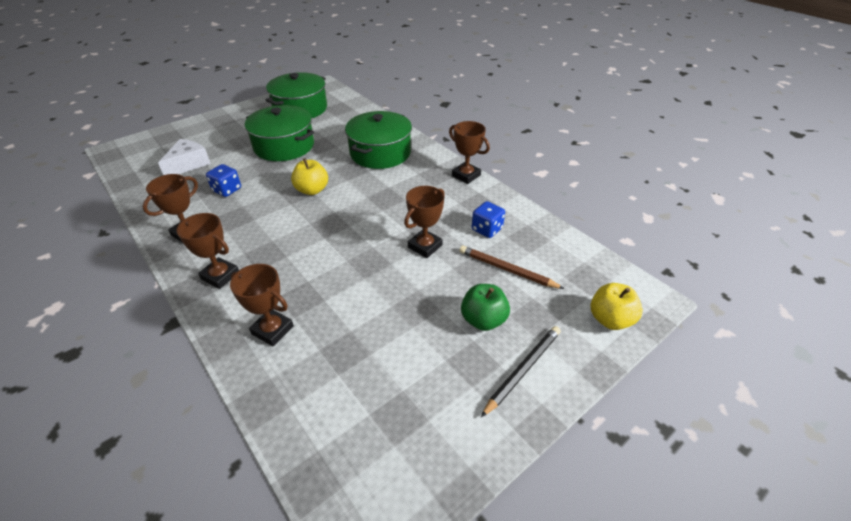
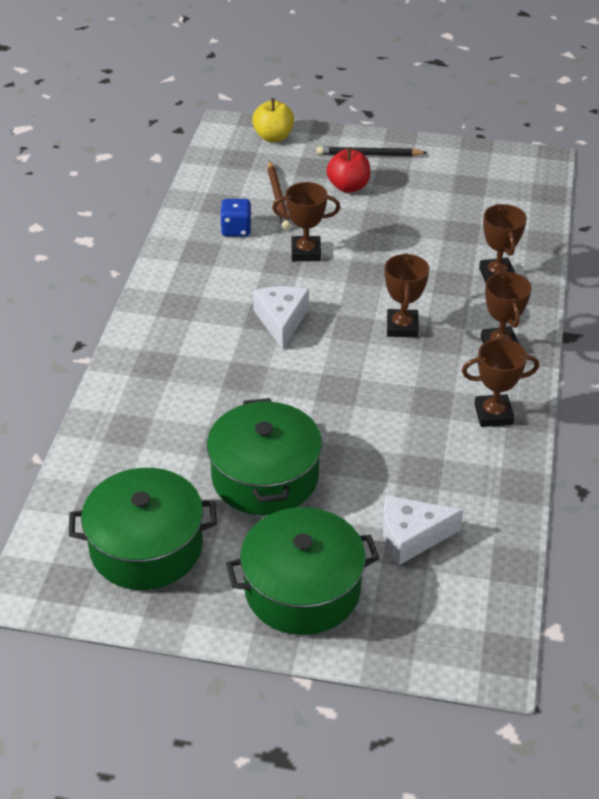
camera: 130 degrees left, 0 degrees up
(227, 190) = (405, 449): blue dice -> none
(312, 190) = (319, 379): yellow apple -> none
(374, 201) = (281, 321): none -> white cheese
(380, 153) = (181, 375): green pot -> green pot (302, 589)
(466, 175) = (155, 283): brown trophy -> brown trophy (402, 327)
(483, 320) = (348, 187): green apple -> red apple

